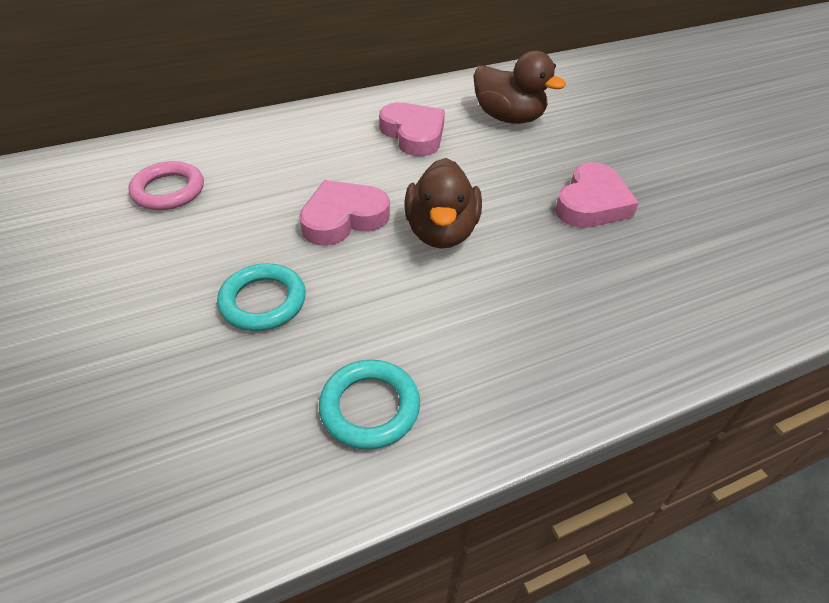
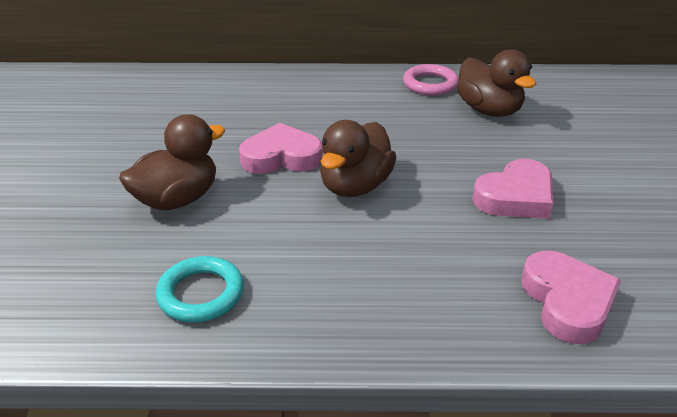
camera: 25 degrees right, 10 degrees down
(168, 190) = (166, 108): pink ring -> pink ring (430, 84)
(263, 301) = (177, 199): turquoise ring -> brown duck
(413, 134) = (389, 107): pink heart -> pink heart (567, 302)

